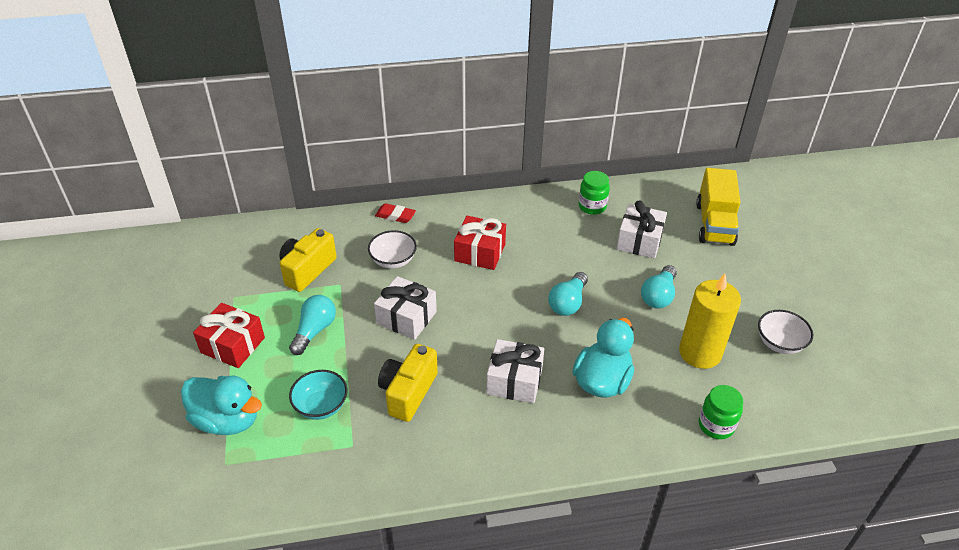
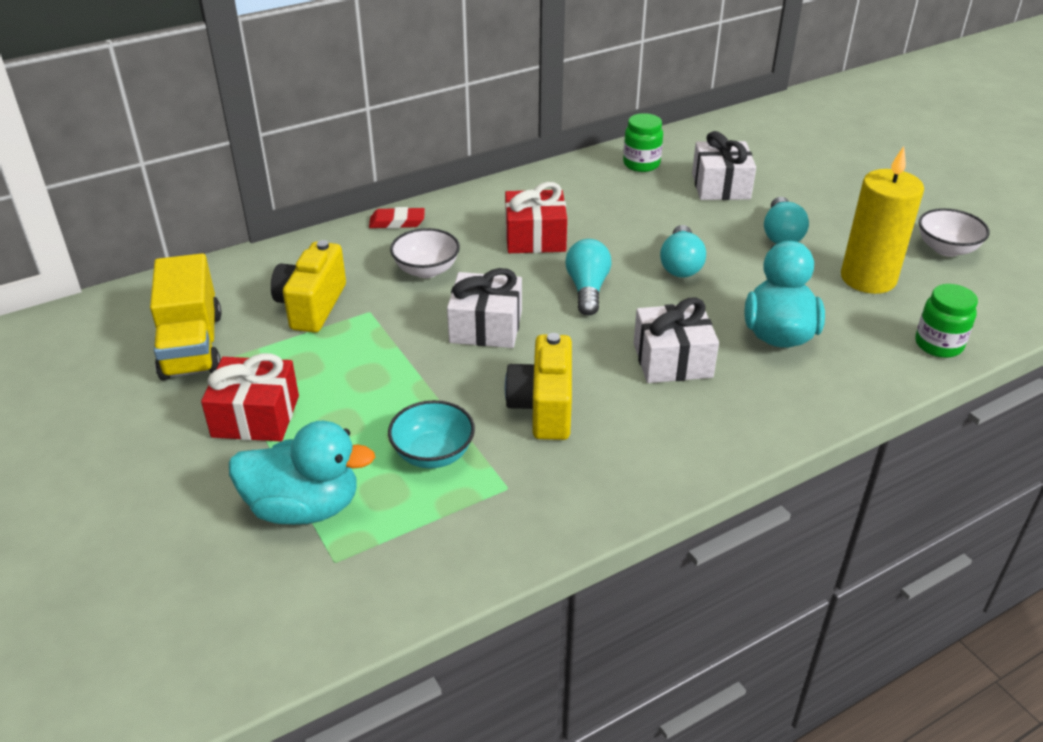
camera: 20 degrees left, 5 degrees down
(314, 331) = (367, 371): turquoise light bulb -> turquoise light bulb (587, 289)
(714, 224) = (793, 153): yellow truck -> yellow truck (192, 345)

